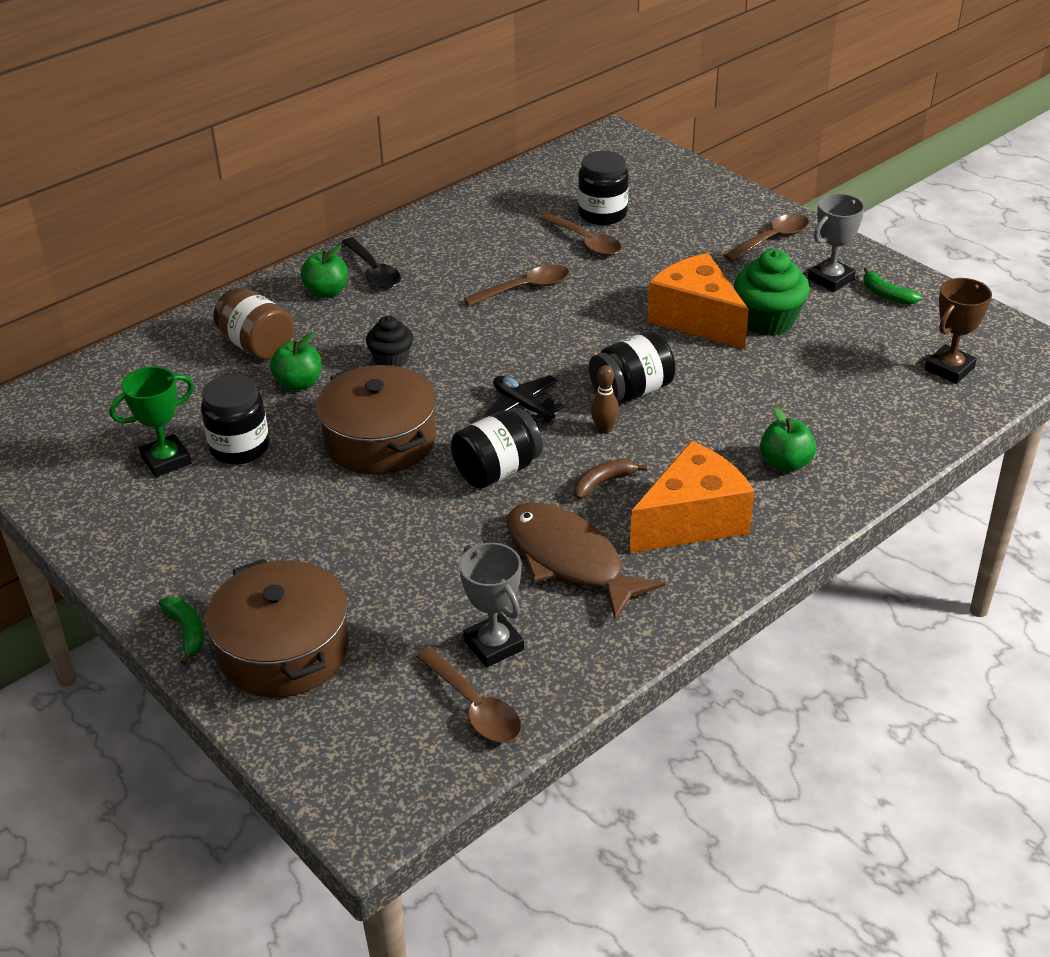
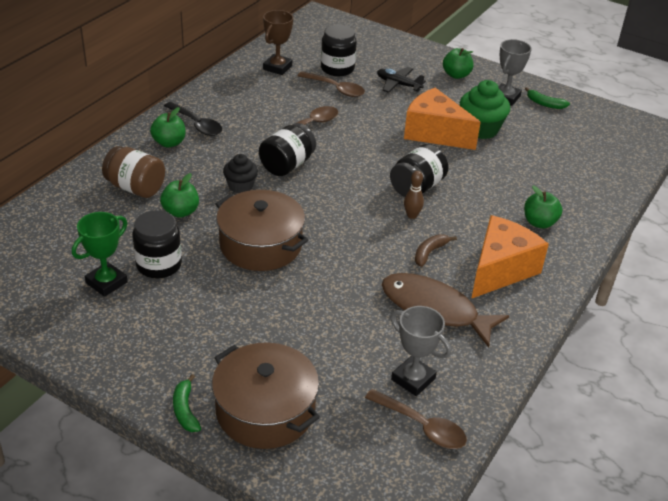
camera: 20 degrees left, 0 degrees up
(187, 631) = (185, 410): green banana -> green banana turned 150 degrees counterclockwise
(497, 471) = (354, 255): black jar -> black jar (287, 165)
(522, 405) = (349, 206): black plane -> black plane (398, 84)
(772, 239) = (456, 75): brown spoon -> green apple
(949, 369) = (606, 147): brown trophy -> brown trophy (277, 67)

